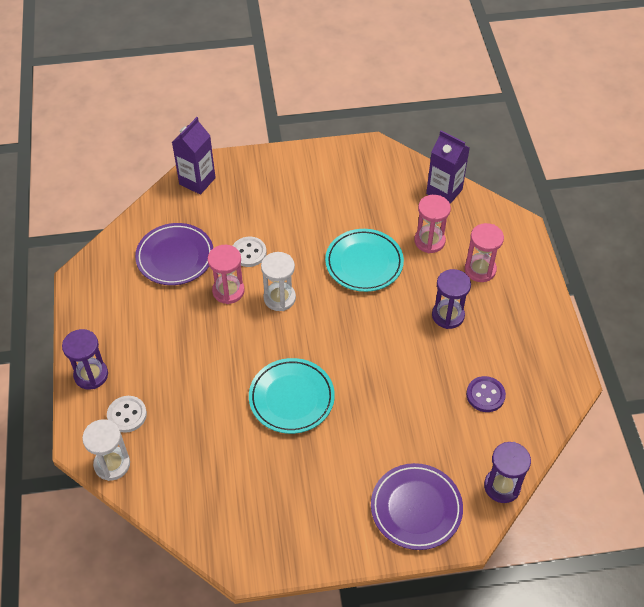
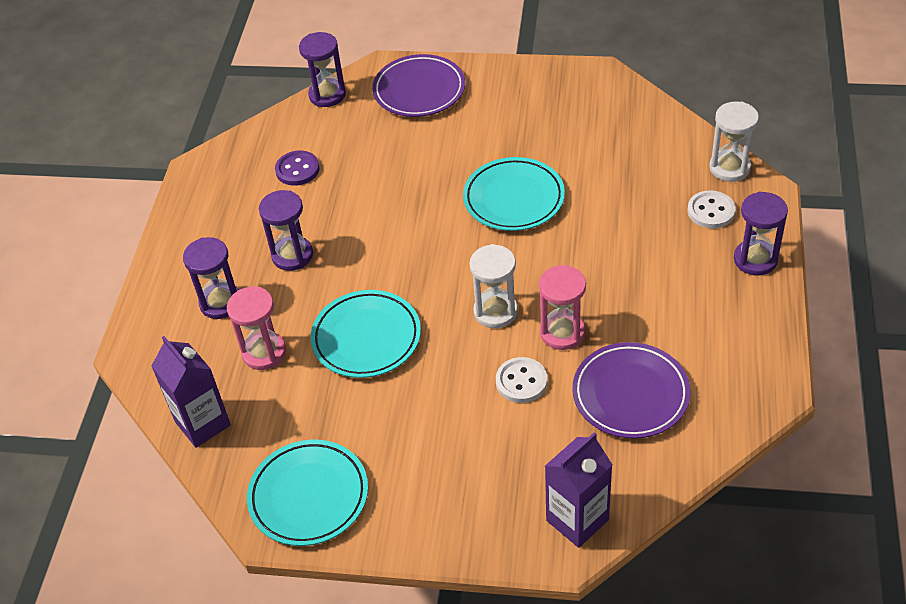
camera: 160 degrees left, 5 degrees down
(358, 165) = (309, 496): none -> turquoise plate
(480, 270) = (221, 303): pink hourglass -> purple hourglass

